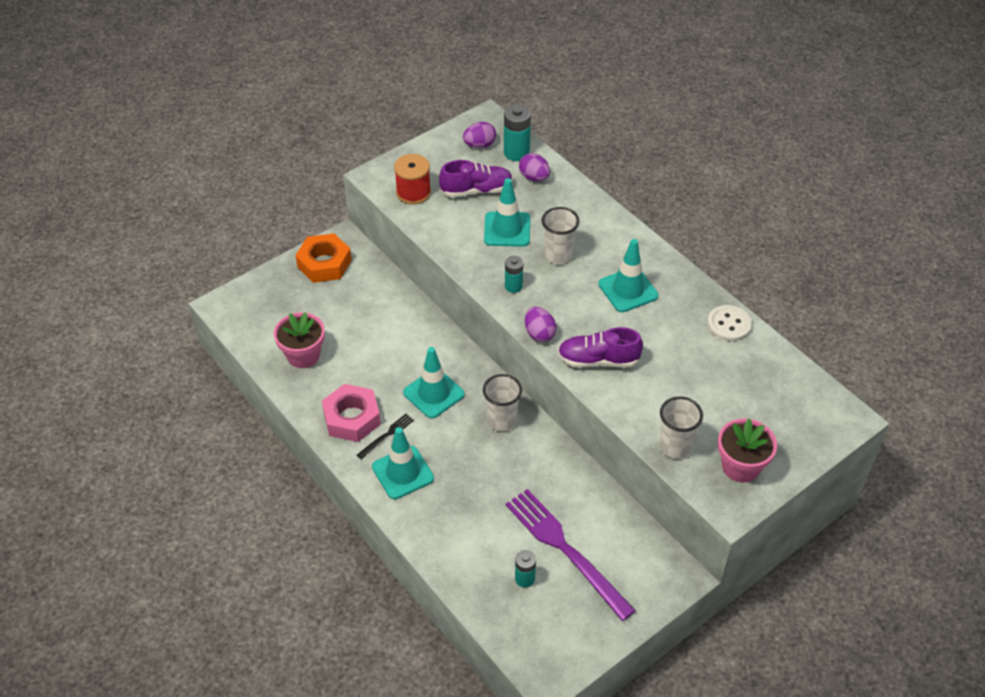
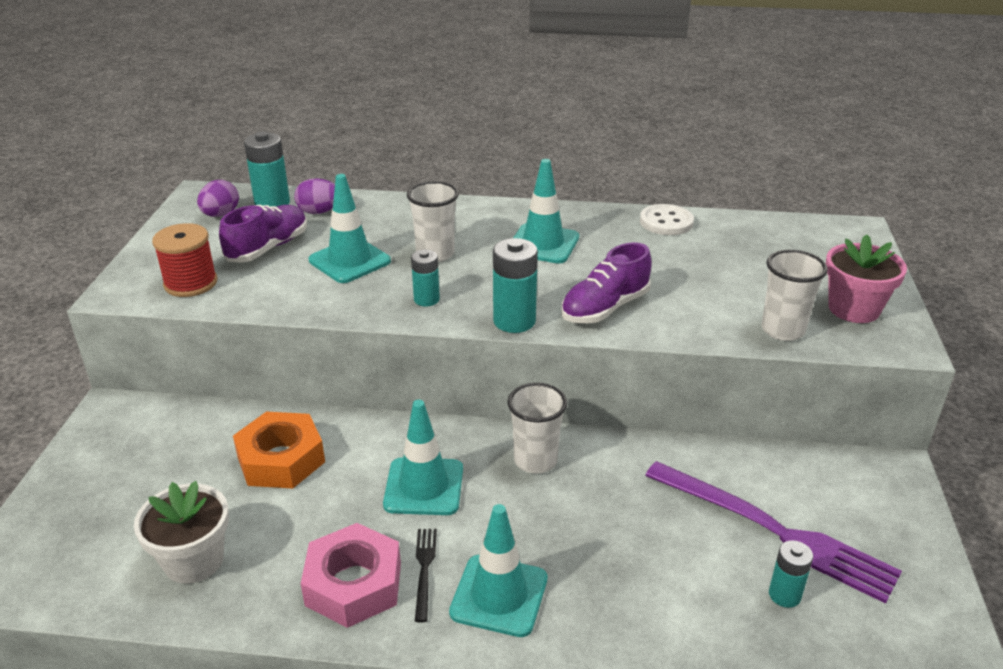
camera: 45 degrees left, 15 degrees down
(303, 355) = (194, 560): pink flower pot -> white flower pot
(324, 263) = (109, 446): orange nut -> orange nut (281, 459)
(539, 333) = (514, 321): purple egg -> turquoise battery
(565, 550) = (774, 531): purple fork -> purple fork turned 150 degrees counterclockwise

